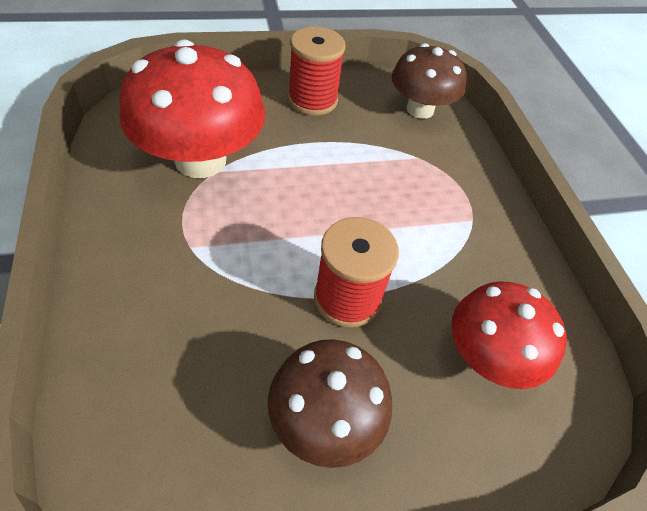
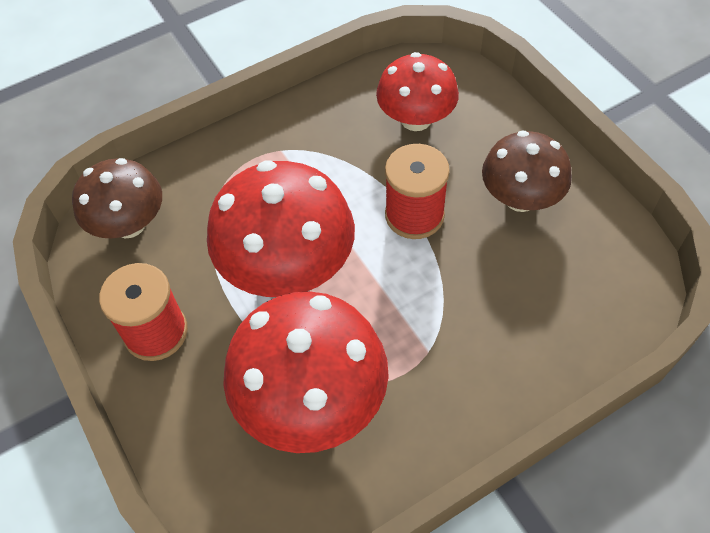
camera: 100 degrees left, 5 degrees up
(332, 184) = (288, 267): none -> red mushroom

